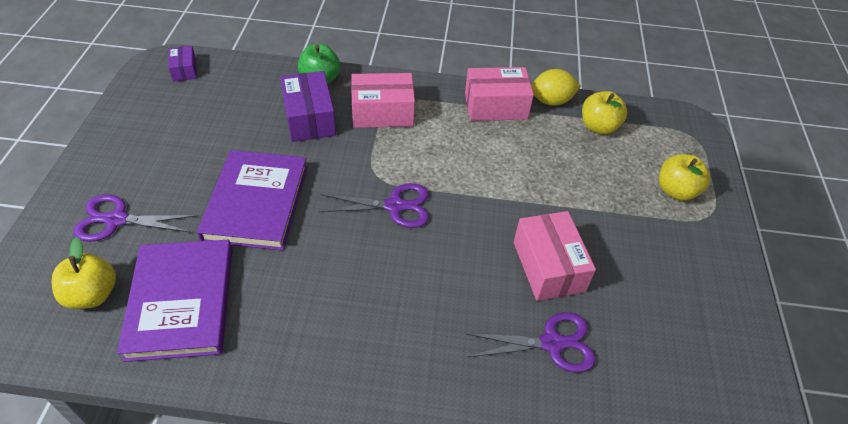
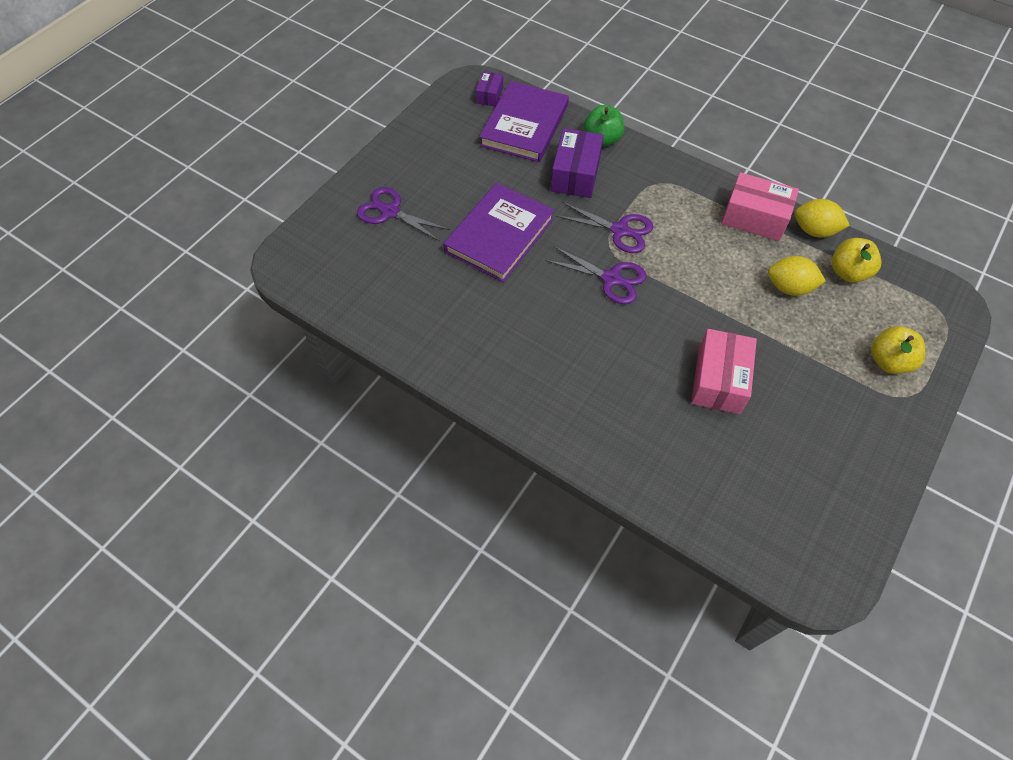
camera: 30 degrees right, 10 degrees up
(92, 294) = (354, 264): yellow apple -> none
(181, 302) = (413, 293): purple book -> purple book (524, 125)
(382, 112) = (643, 190): pink box -> none
(552, 343) = (684, 442): purple scissors -> purple scissors (620, 230)
(559, 156) = (789, 287): none -> yellow lemon

